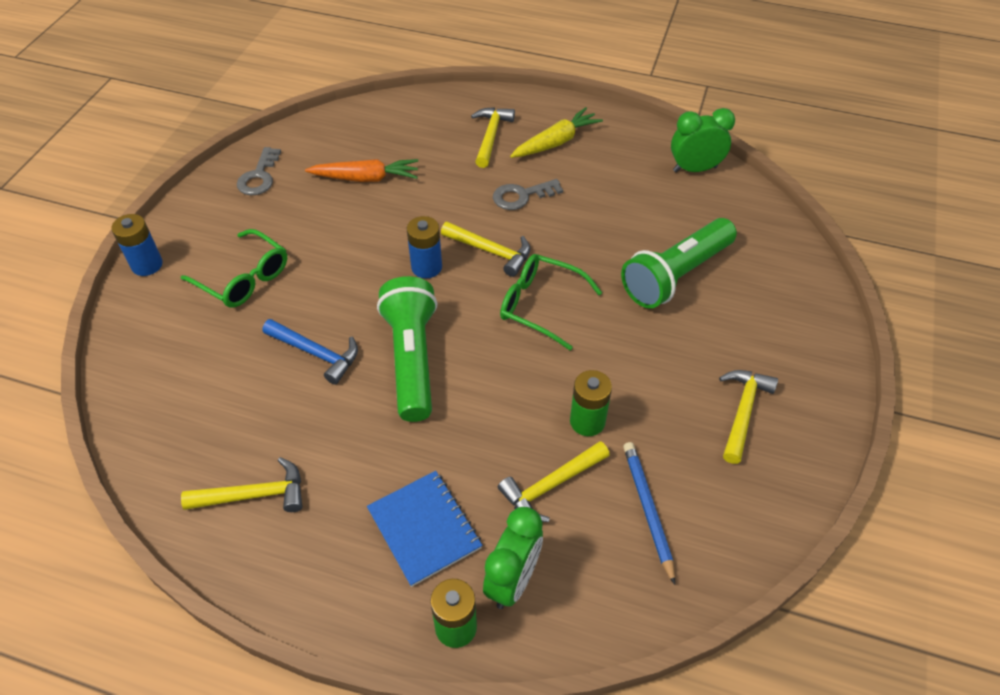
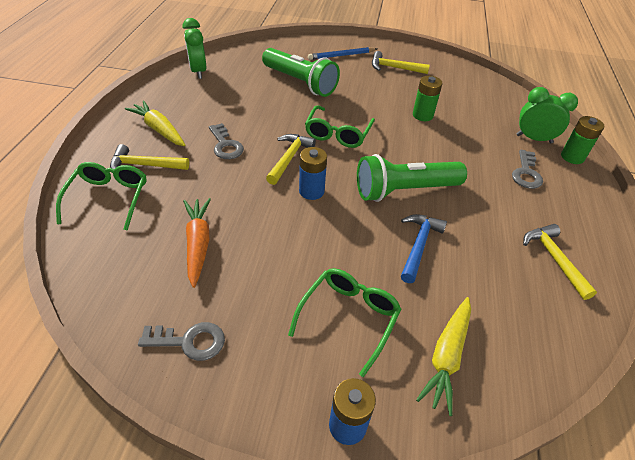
camera: 100 degrees left, 5 degrees down
(174, 345) = (447, 357): none -> yellow carrot
(424, 529) = (526, 173): blue notebook -> grey key
(442, 117) = (108, 198): none -> green glasses
(551, 486) = (471, 127): yellow hammer -> none
(647, 509) = (467, 97): blue pencil -> blue pencil (341, 55)

